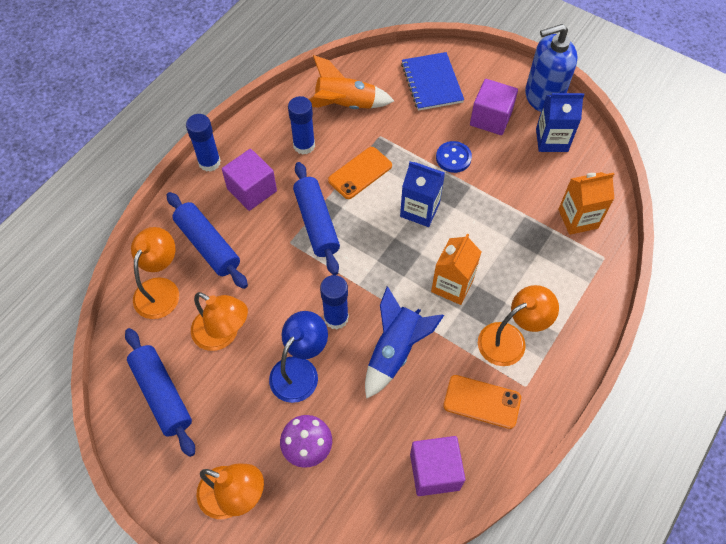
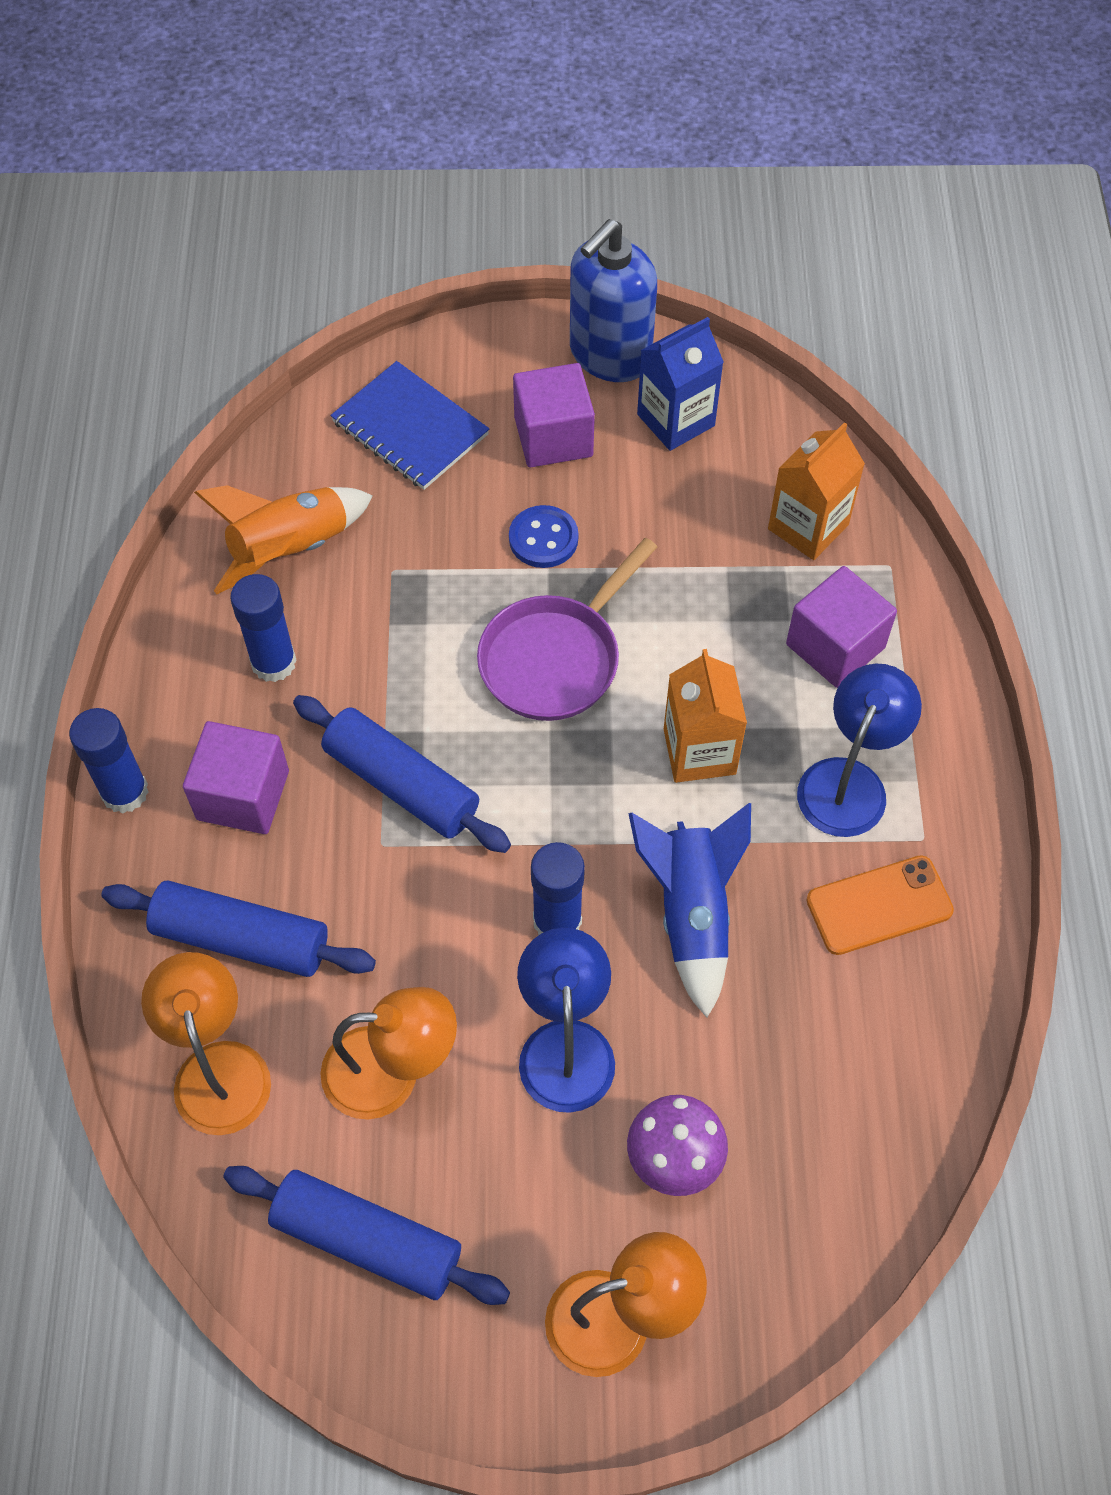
camera: 35 degrees left, 0 degrees up
(360, 173) = (408, 654): orange phone -> none
(420, 210) = (555, 658): blue carton -> purple pan
(434, 471) = (891, 1059): purple cube -> purple cube (835, 646)
(510, 339) = (849, 781): orange lamp -> blue lamp

